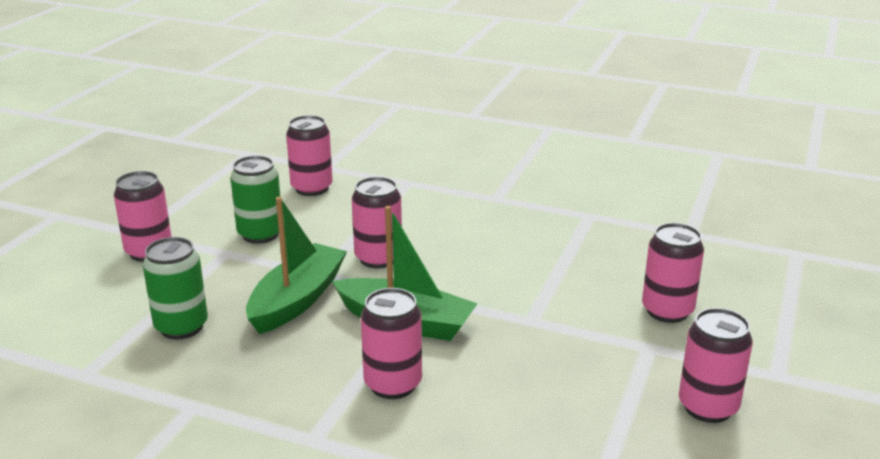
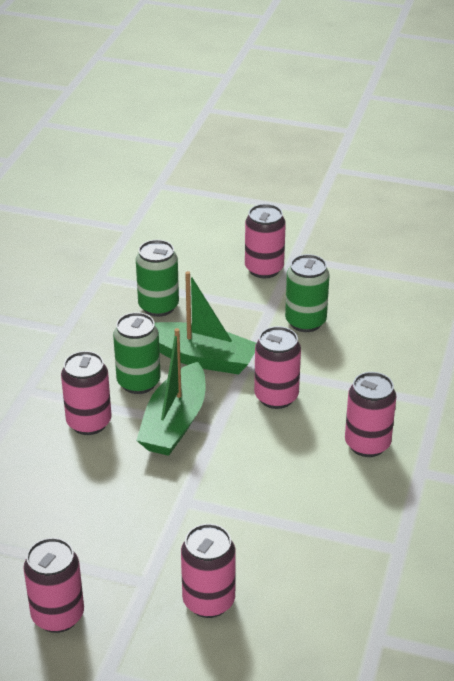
camera: 85 degrees right, 10 degrees up
(311, 188) = (403, 339): pink can -> pink can (367, 444)
(327, 345) = (138, 382): none -> green can

